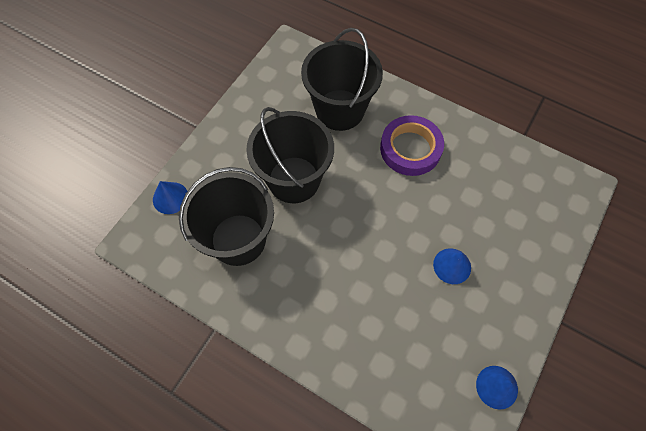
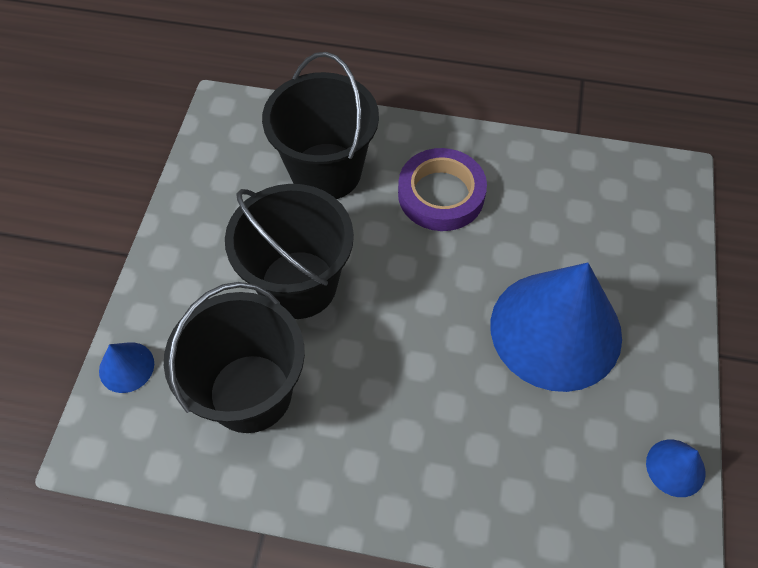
camera: 20 degrees left, 5 degrees down
(452, 266) = (555, 330): blue cone -> blue cone, size x2.46

